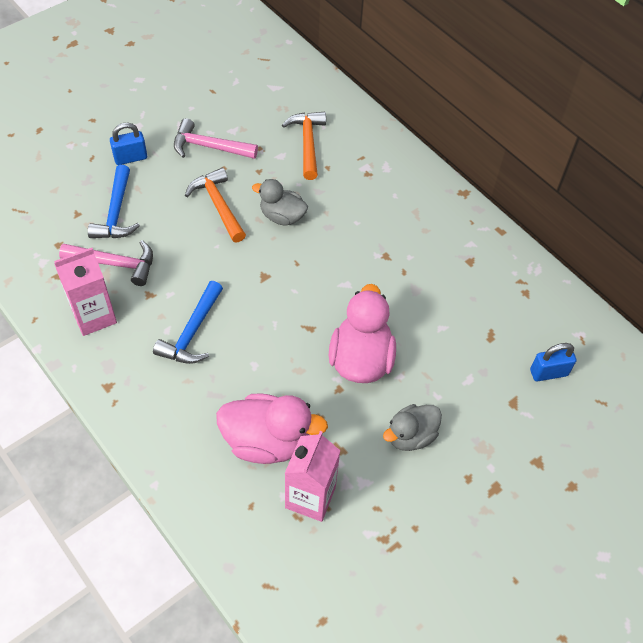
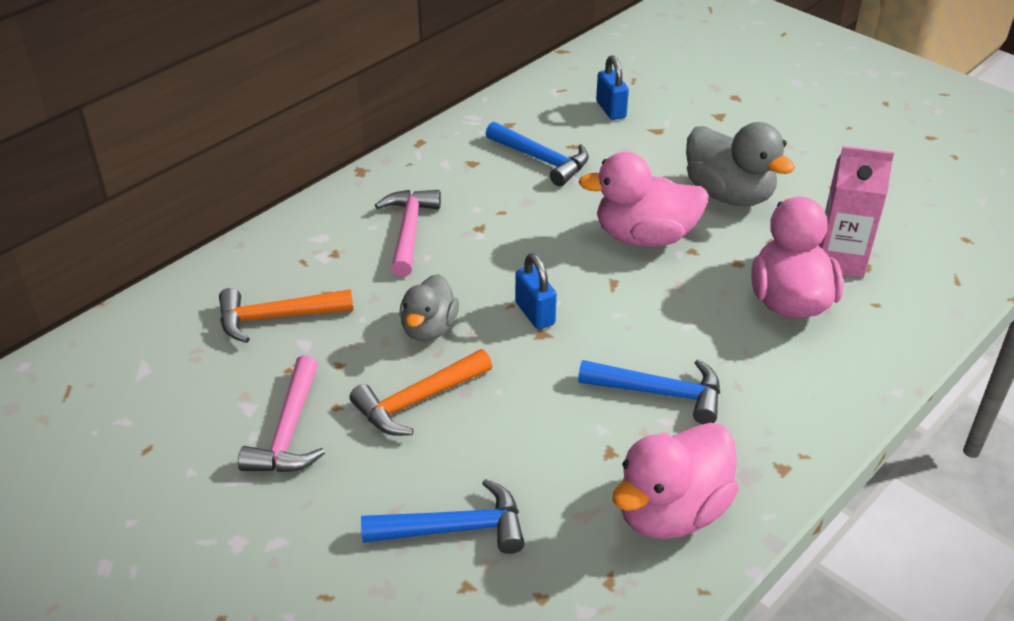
camera: 95 degrees left, 15 degrees down
(94, 316) = (671, 511): pink carton -> pink duck
(115, 264) = (563, 507): pink hammer -> pink hammer (409, 231)
(130, 158) = (322, 535): blue padlock -> blue padlock (535, 313)
(410, 436) = (729, 195): grey duck -> grey duck, size x1.57
(471, 308) = (541, 160): none -> blue hammer

